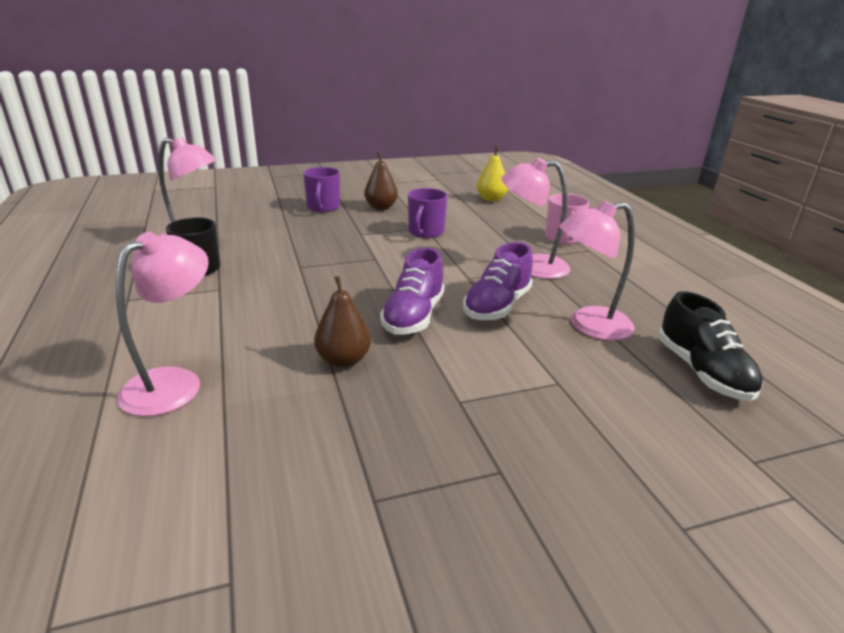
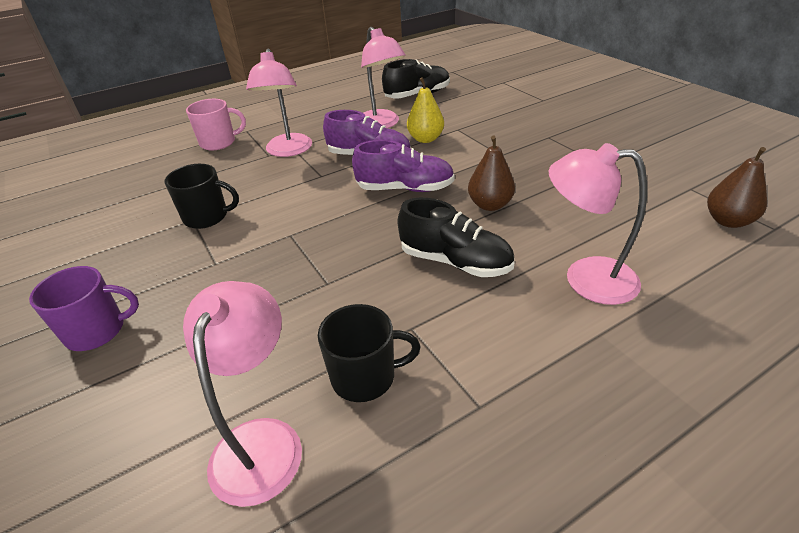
camera: 100 degrees left, 10 degrees up
(271, 320) = (455, 262): none -> black shoe
(381, 207) = (107, 270): brown pear -> brown pear (728, 221)
(425, 232) = (207, 217): purple mug -> black mug
(491, 199) = (91, 191): yellow pear -> yellow pear (425, 139)

